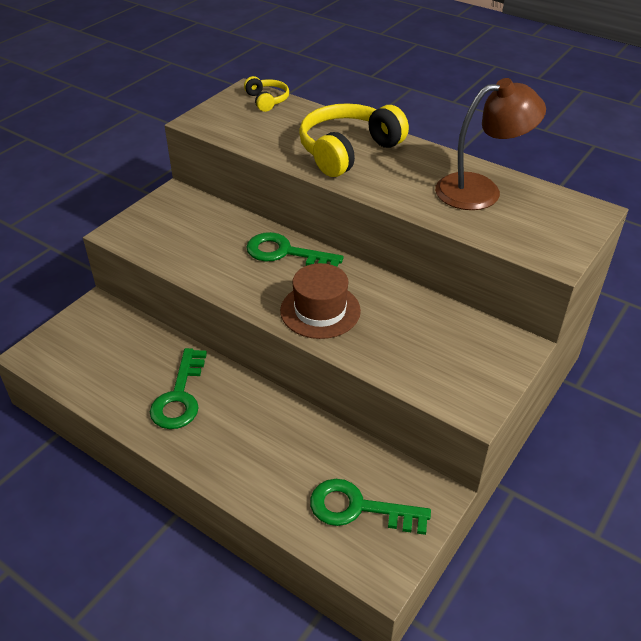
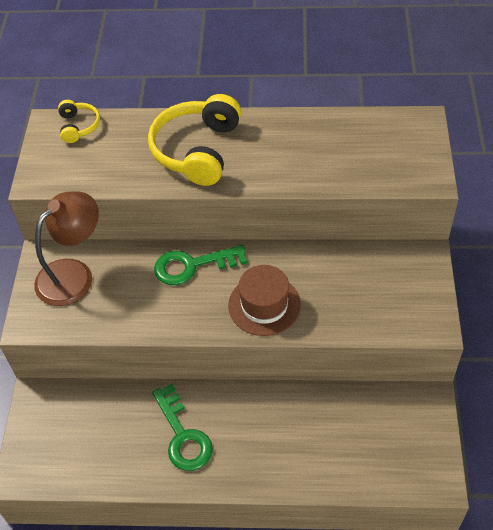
camera: 30 degrees left, 10 degrees up
(267, 100) = (79, 126): yellow headphones -> yellow headphones turned 45 degrees clockwise
(358, 508) = (386, 443): green key -> none
(481, 190) = (331, 140): brown lamp -> brown lamp (73, 274)

